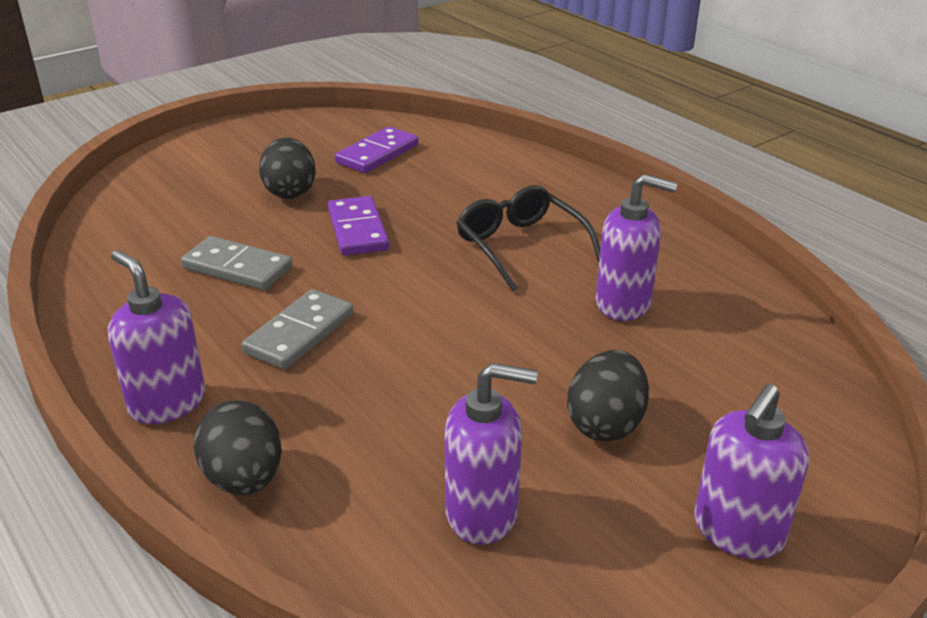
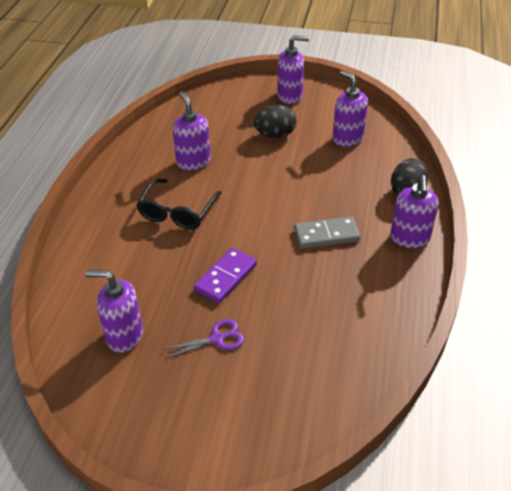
camera: 130 degrees left, 10 degrees up
(237, 267) = (311, 295): grey domino -> none
(290, 192) = (217, 339): black egg -> purple scissors
(377, 154) = (124, 336): purple domino -> purple soap dispenser

